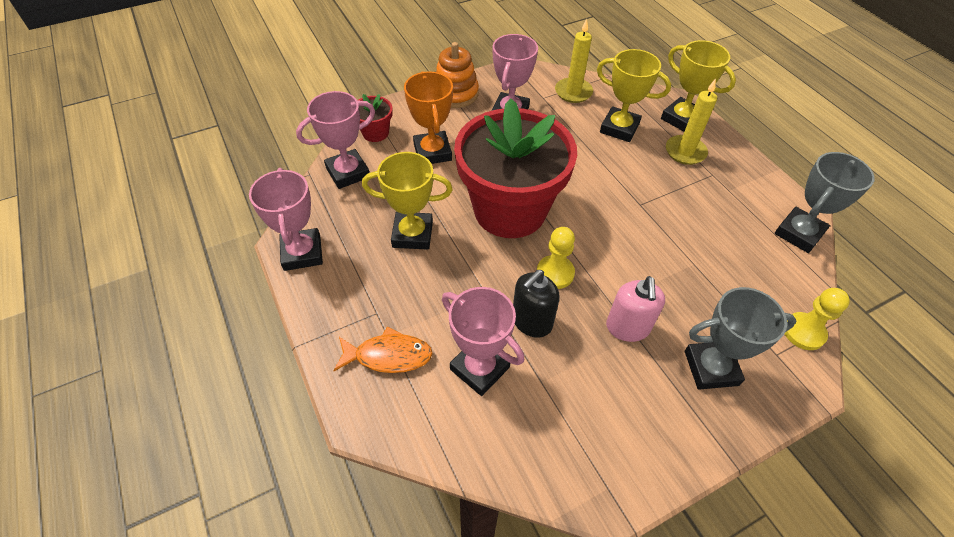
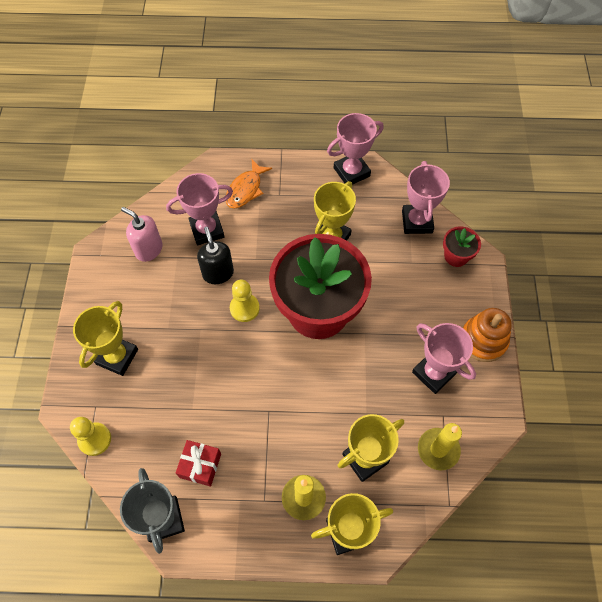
camera: 120 degrees right, 10 degrees up
(302, 253) = (351, 172): pink trophy -> pink trophy turned 45 degrees counterclockwise
(432, 152) = (411, 287): orange trophy -> none
(627, 327) = (176, 326): pink soap dispenser -> pink soap dispenser (148, 249)
(711, 368) = (117, 357): grey trophy -> yellow trophy
(733, 230) = (200, 465): none -> red gift

